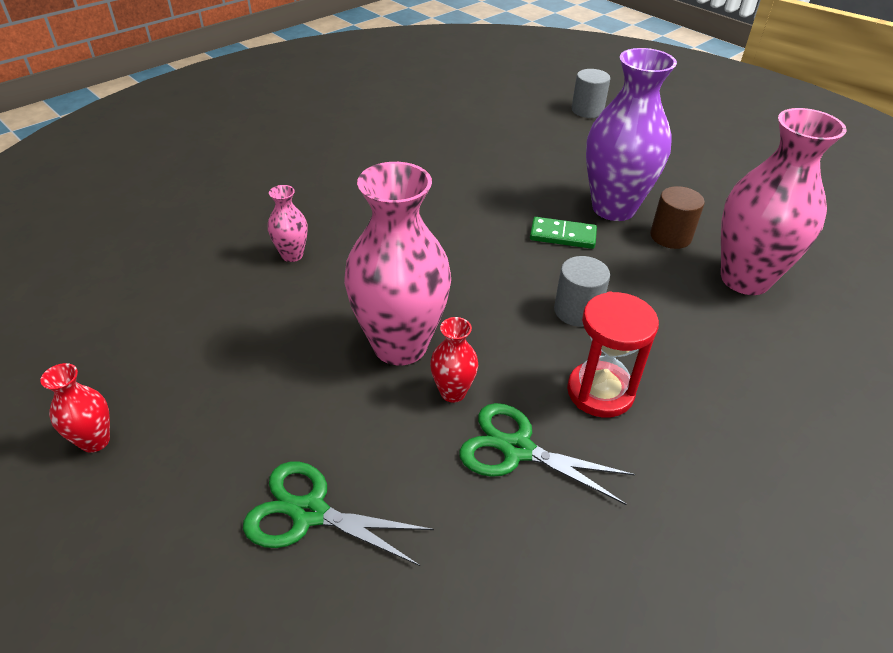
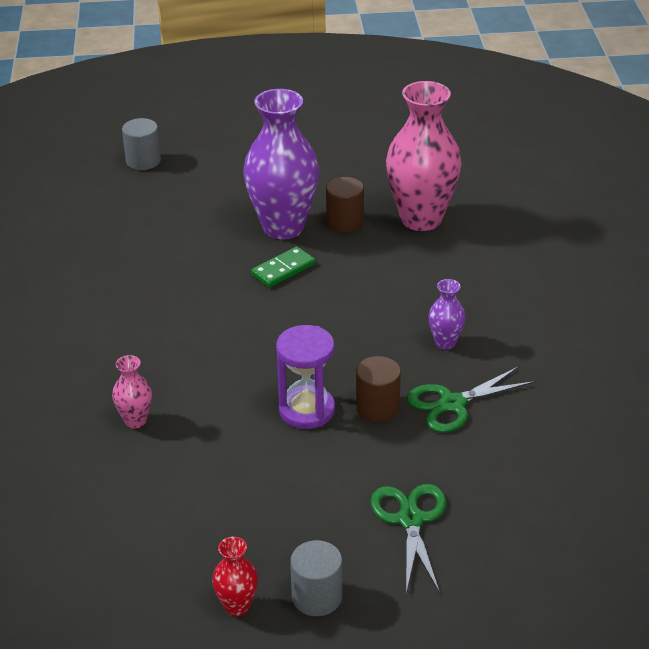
camera: 50 degrees left, 5 degrees down
(309, 513) = (410, 519): green scissors -> green scissors turned 120 degrees clockwise
(400, 345) = (306, 410): pink vase -> purple hourglass
(453, 392) = (377, 407): red vase -> brown cylinder
(577, 311) = (366, 309): grey cylinder -> grey cylinder (317, 597)
(600, 392) = (445, 342): red hourglass -> purple vase

